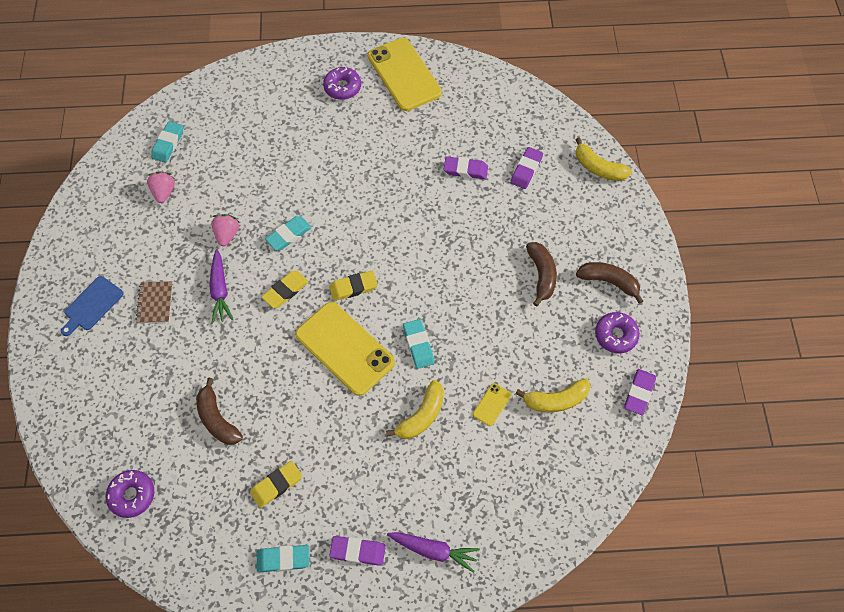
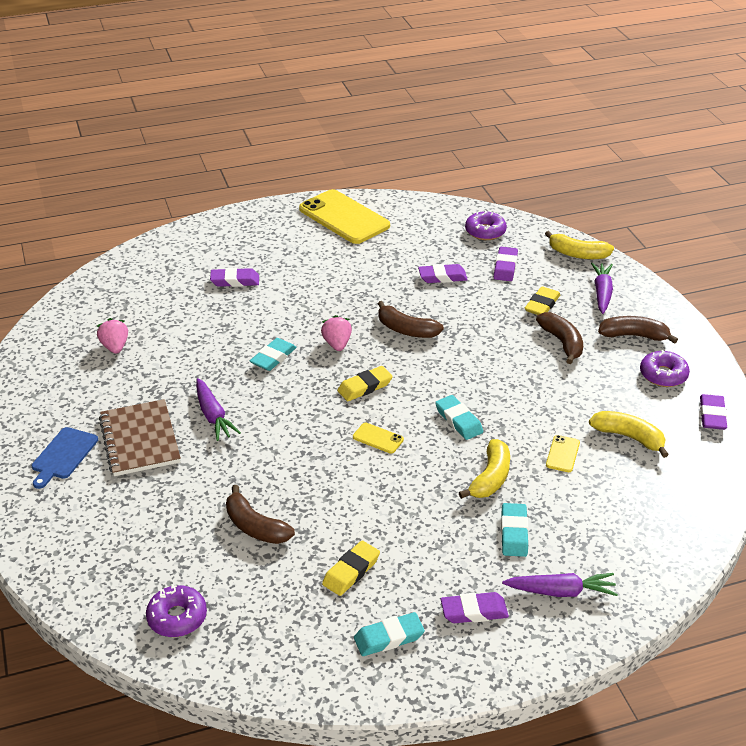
camera: 15 degrees left, 25 degrees down
(155, 303) = (140, 440): brown notebook -> brown notebook, size x1.72
(168, 144) = (105, 308): turquoise eraser -> turquoise eraser (514, 533)
(227, 234) = (202, 369): pink strawberry -> pink strawberry (337, 344)
(284, 135) = (235, 281): none -> purple eraser
(285, 291) = (289, 403): yellow eraser -> yellow eraser (542, 305)
(342, 87) = (282, 236): purple donut -> purple donut (485, 231)
(345, 348) = (378, 438): yellow phone -> yellow phone, size x0.42
(411, 228) = (406, 330): none -> brown banana
(556, 400) = (629, 437): yellow banana -> yellow banana turned 120 degrees counterclockwise
(601, 222) = (602, 293): none -> purple carrot

